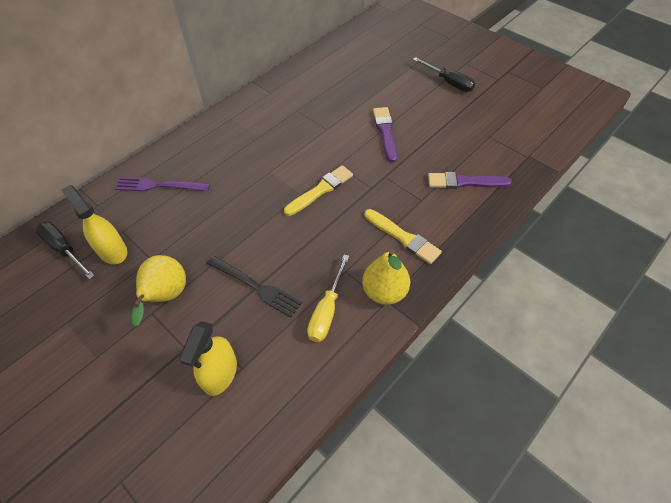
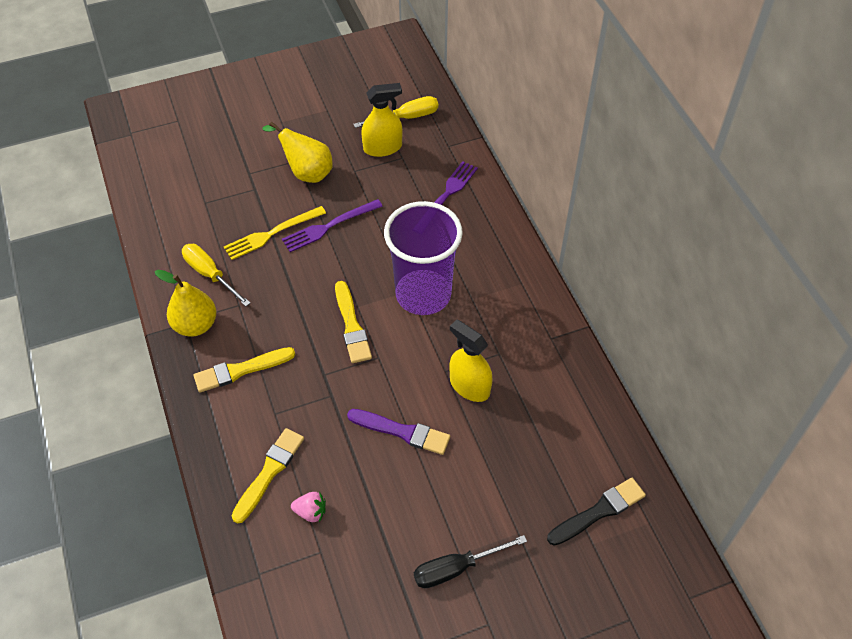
camera: 115 degrees right, 0 degrees up
(64, 249) = (406, 117): black screwdriver -> yellow screwdriver
(220, 373) = (210, 188): yellow spray bottle -> yellow spray bottle (469, 386)
(228, 248) = (329, 226): none -> purple fork
(256, 287) = (271, 234): black fork -> yellow fork
(269, 162) = (423, 294): none -> purple cup
(373, 46) = (599, 511): none -> black brush
(464, 182) = (269, 472): purple brush -> yellow brush
(471, 151) = (311, 512): none -> pink strawberry

